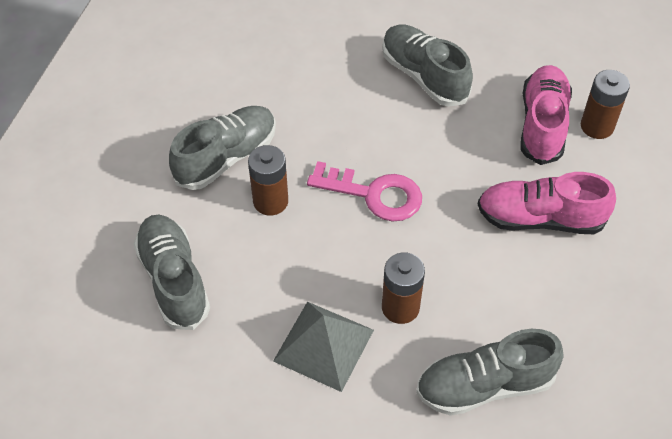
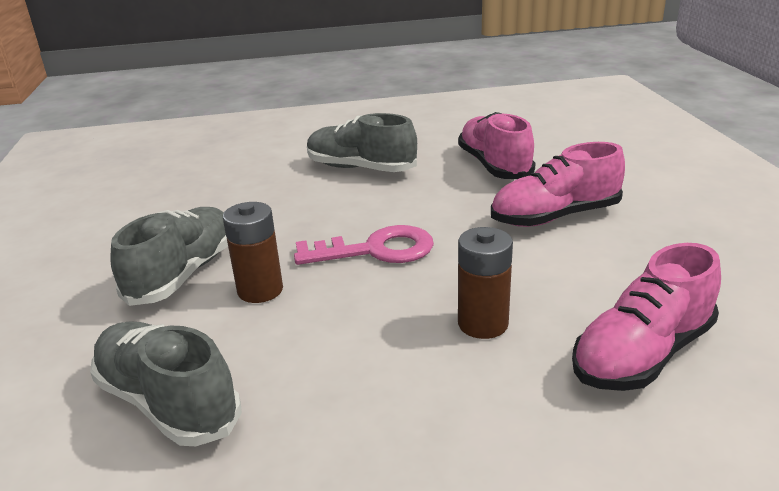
camera: 25 degrees left, 25 degrees down
(323, 345) = (421, 391): grey pyramid -> none
(484, 385) = (642, 354): grey shoe -> pink shoe
(597, 126) = (540, 155): brown battery -> none

